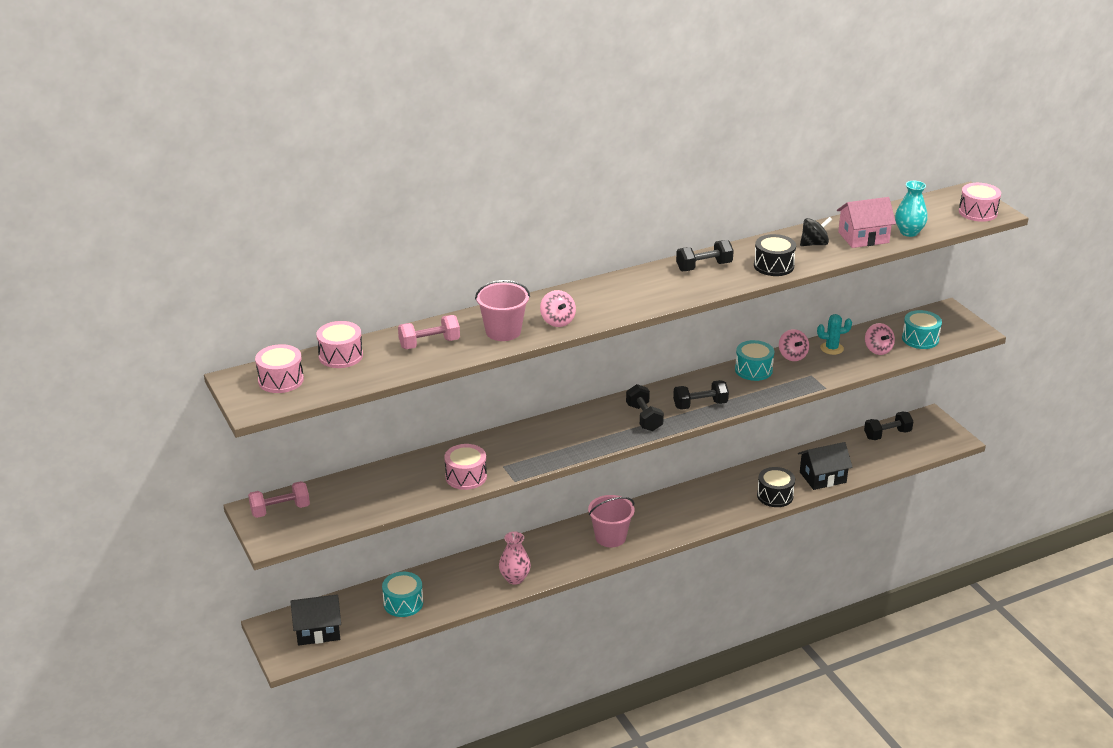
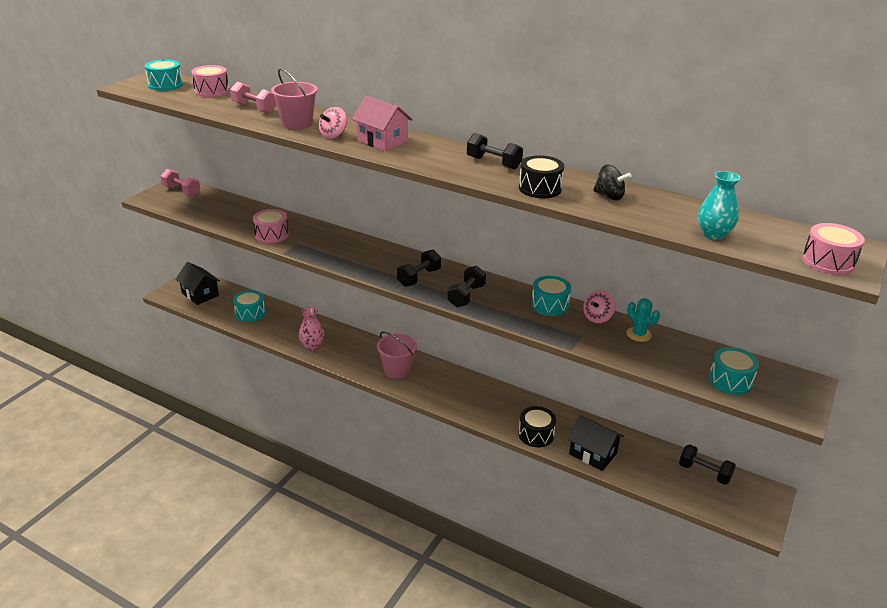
camera: 55 degrees right, 0 degrees up
(281, 380) = (165, 85): pink drum -> turquoise drum
(700, 405) = (466, 296): black dumbbell -> black dumbbell turned 75 degrees clockwise
(863, 237) = (661, 215): pink house -> pink house (382, 141)
(878, 349) = (674, 360): pink spinning top -> none

